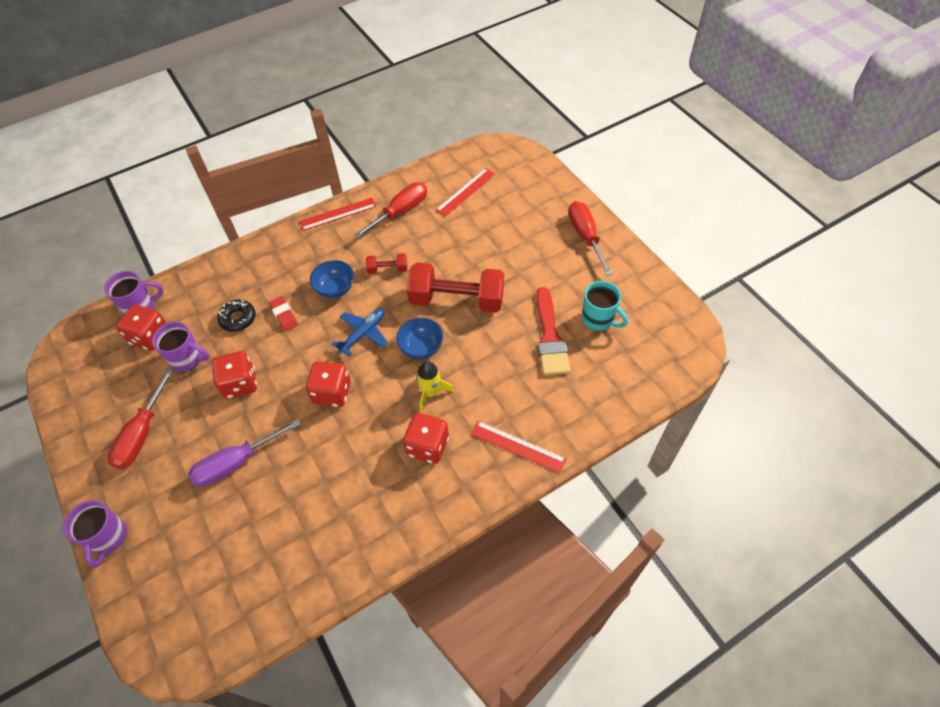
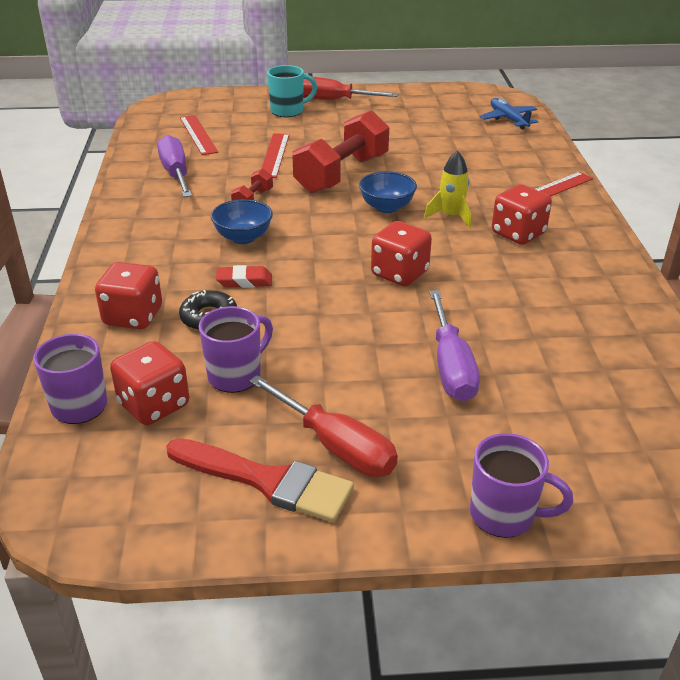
camera: 65 degrees left, 20 degrees down
(240, 384) = (324, 338): red dice -> red dice (133, 316)
(337, 214) = (123, 210): red ruler -> red ruler (274, 155)
(363, 334) = (331, 235): blue plane -> blue plane (508, 119)
(400, 212) = (176, 173): red screwdriver -> purple screwdriver
(550, 337) = (436, 144): red brush -> red brush (267, 481)
(598, 319) = (436, 121): turquoise mug -> turquoise mug (288, 111)

